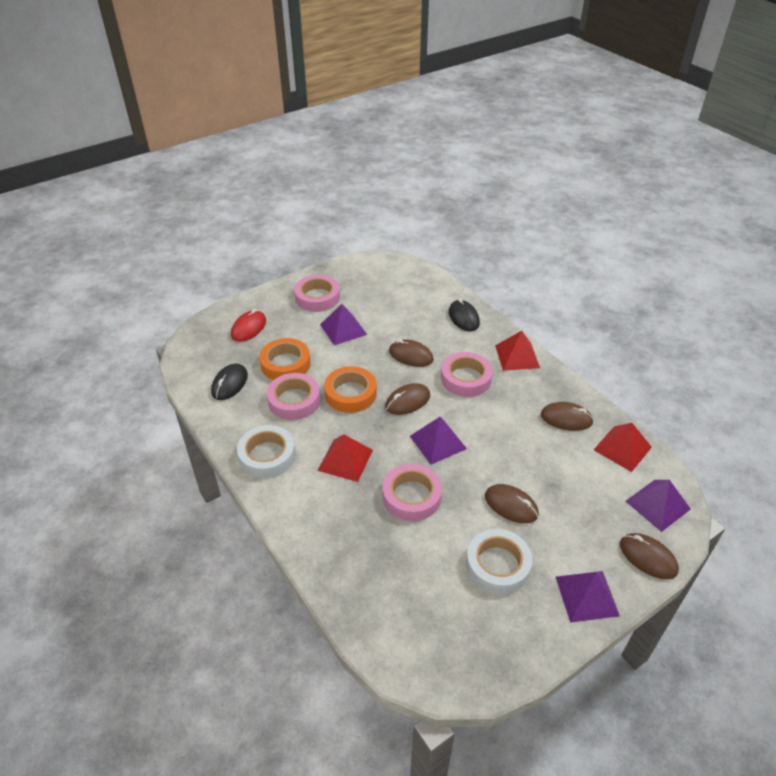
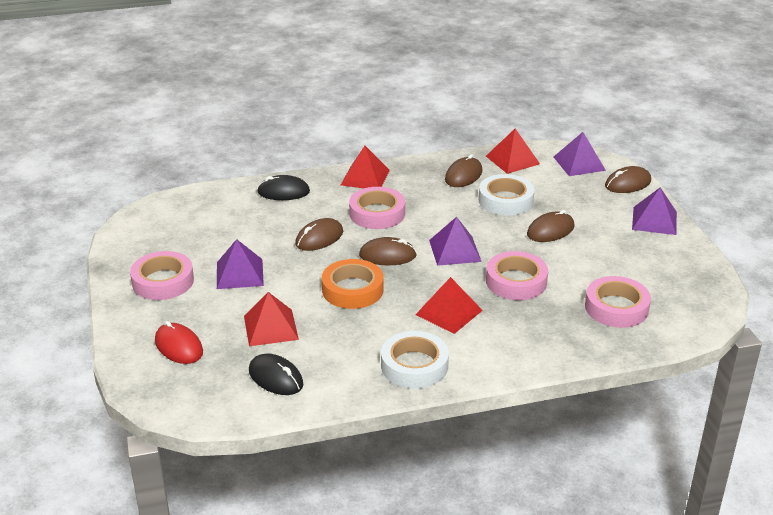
camera: 70 degrees left, 10 degrees down
(285, 364) = (270, 327): orange tape -> red pyramid
(294, 400) = (338, 331): pink tape -> pink tape (616, 308)
(407, 401) = (387, 255): brown mouse -> brown mouse turned 75 degrees counterclockwise
(497, 565) = (611, 254): white tape -> white tape (505, 200)

